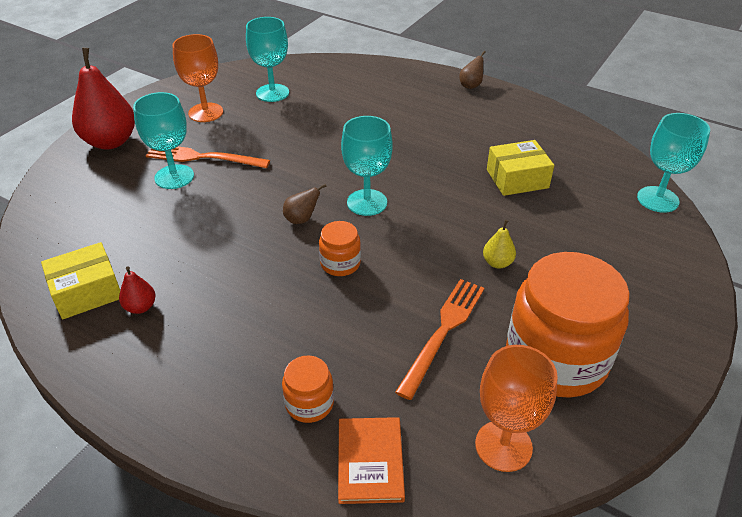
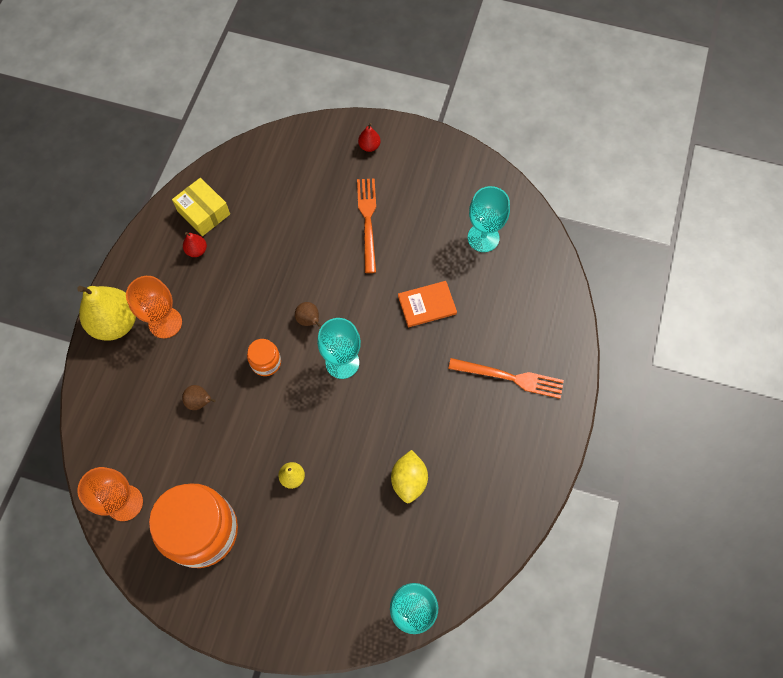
camera: 75 degrees right, 25 degrees up
(110, 142) = (369, 146): red pear -> red pear, size x0.45
(174, 177) = (337, 211): turquoise goblet -> none
(201, 421) = (115, 323): none -> yellow pear
(206, 112) = (433, 196): orange goblet -> orange goblet (165, 322)
(309, 403) = (137, 379): orange jar -> none
(370, 461) = (102, 426): orange book -> orange book (427, 305)
(443, 332) = (212, 449): orange fork -> orange fork (509, 378)
(471, 85) = (560, 415): brown pear -> brown pear (199, 402)
(517, 179) = (409, 480): yellow box -> yellow lemon

